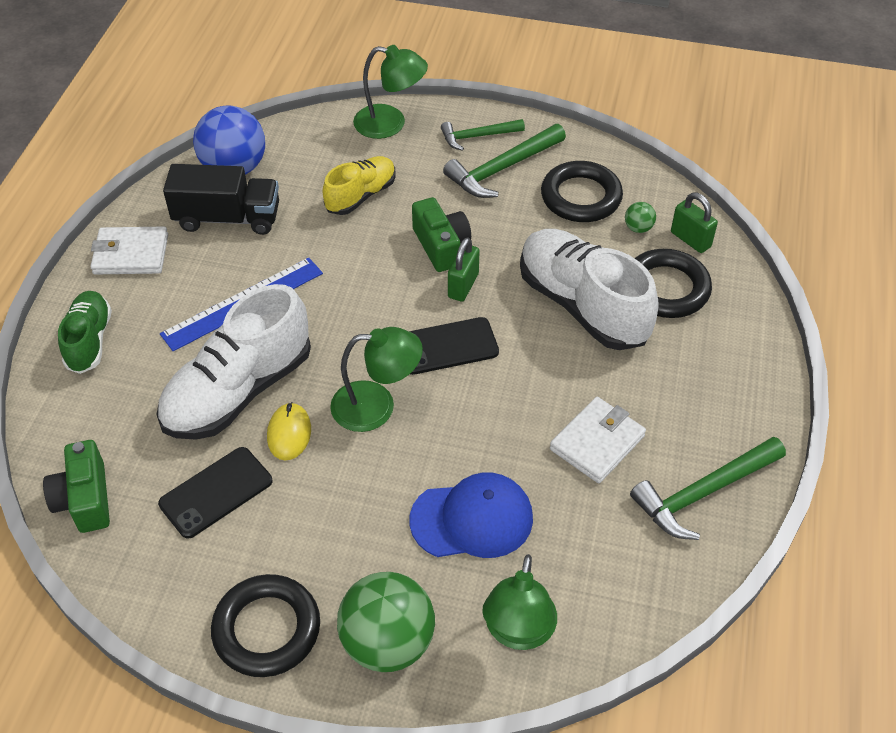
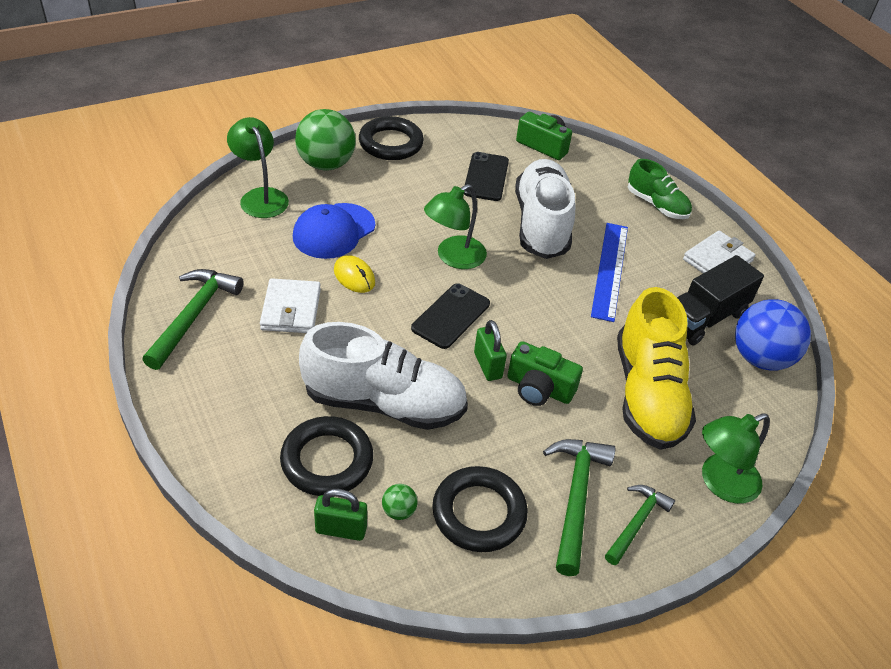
camera: 135 degrees right, 5 degrees down
(289, 433) = (485, 219): yellow mouse -> yellow mouse (354, 276)
(361, 196) = (647, 394): yellow shoe -> yellow shoe, size x1.75

